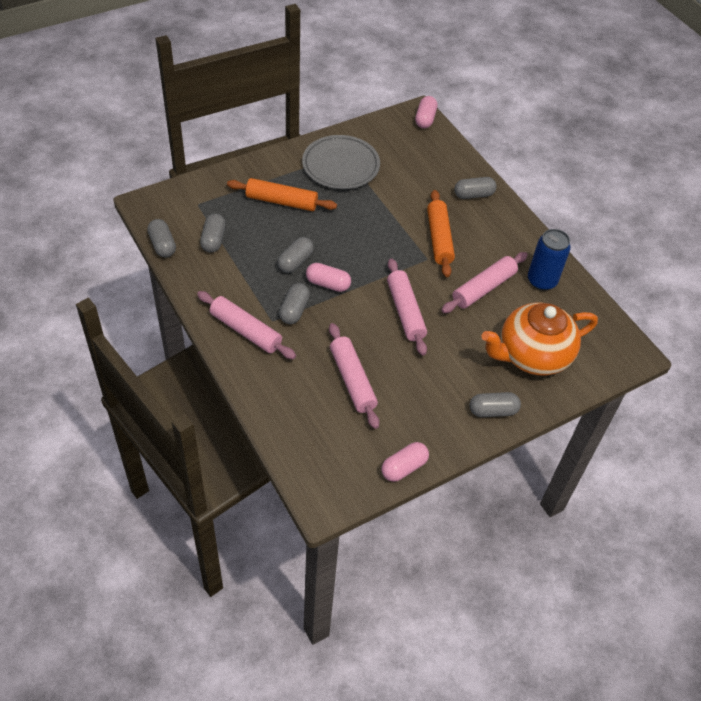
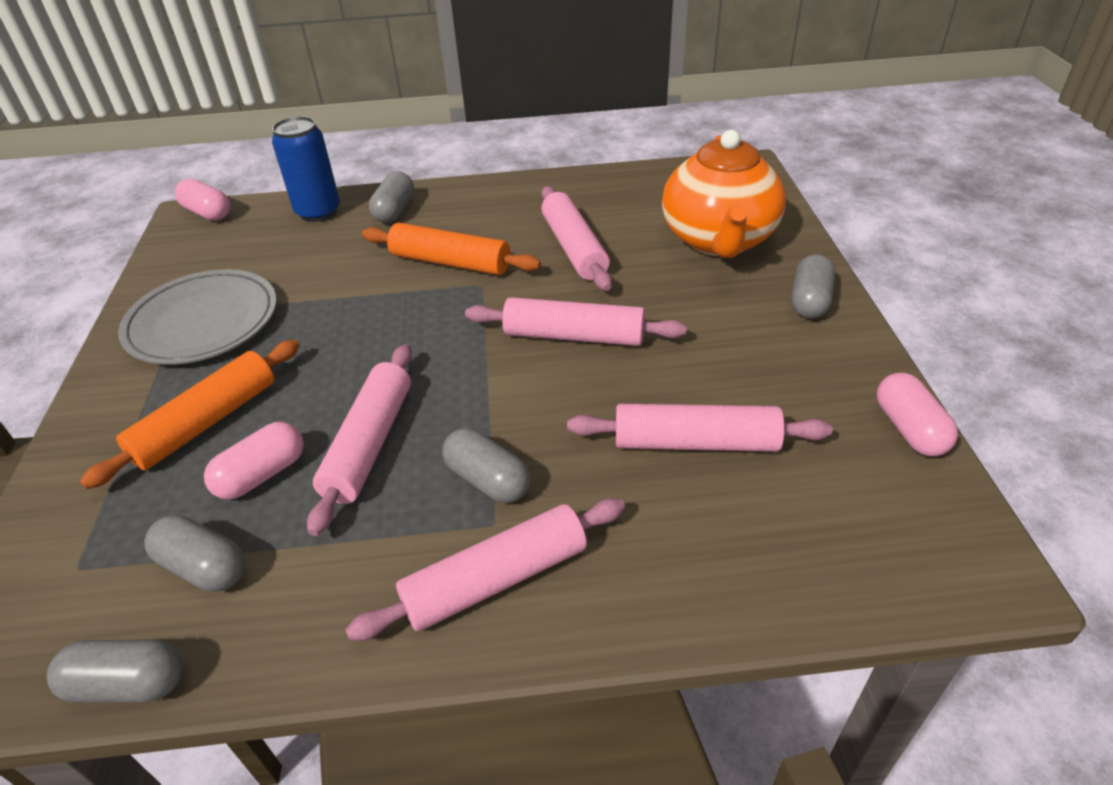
camera: 60 degrees left, 10 degrees down
(295, 262) = (370, 444): grey capsule -> pink rolling pin
(328, 284) = (455, 413): pink capsule -> pink capsule (262, 474)
(542, 281) = (591, 198): blue can -> blue can (318, 212)

